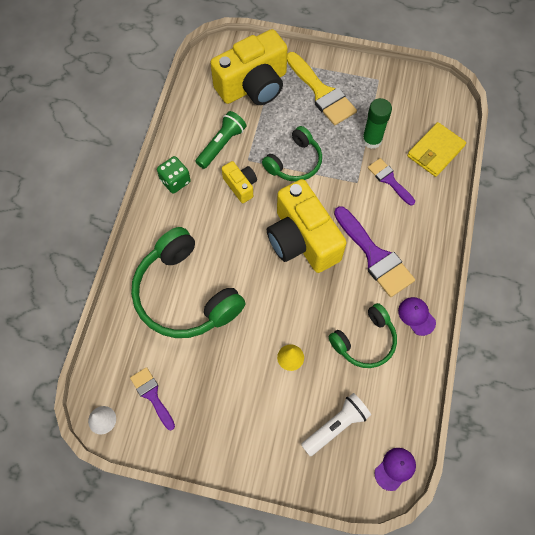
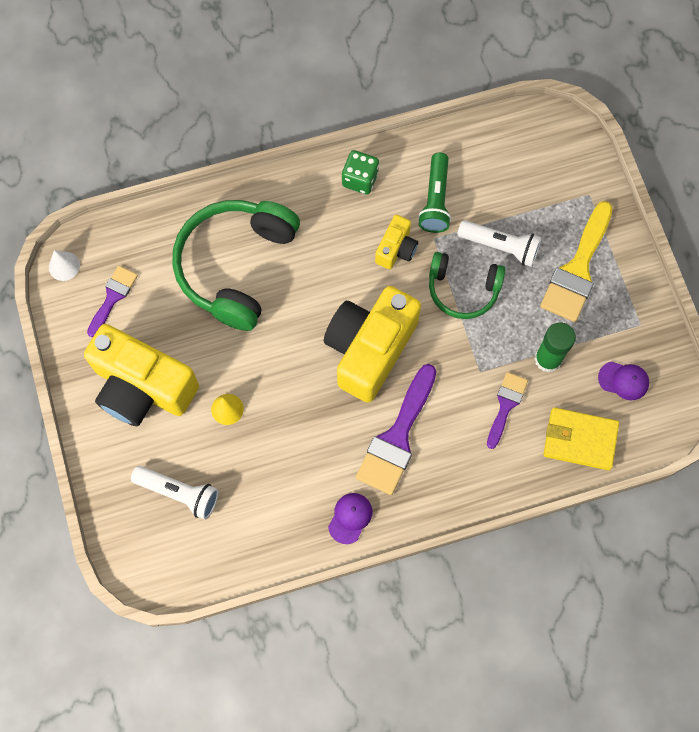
camera: 60 degrees right, 5 degrees up
(221, 145) = (435, 200): green flashlight -> green flashlight turned 90 degrees clockwise
(253, 86) = (536, 189): yellow camera -> yellow camera (142, 387)
(279, 125) = (500, 247): none -> white flashlight
(365, 341) = (289, 476): green headphones -> none
(395, 468) = (167, 575): purple cap -> purple cap (623, 380)

